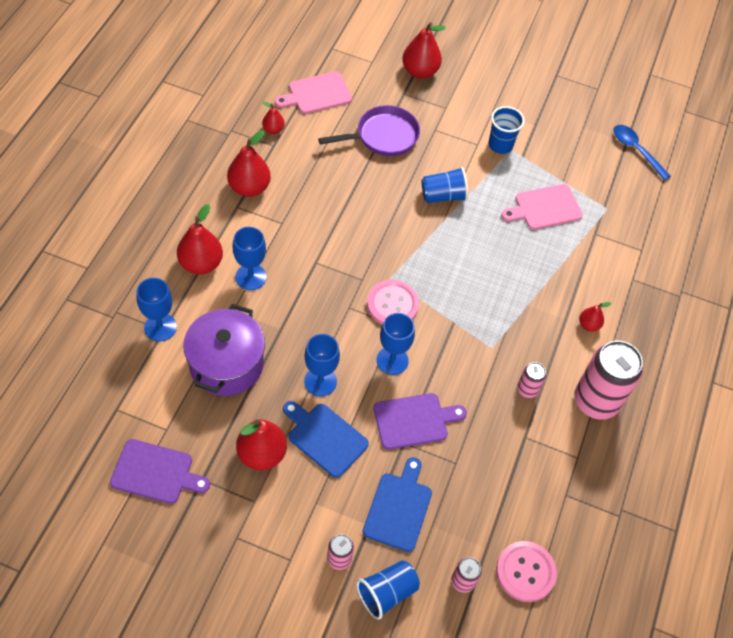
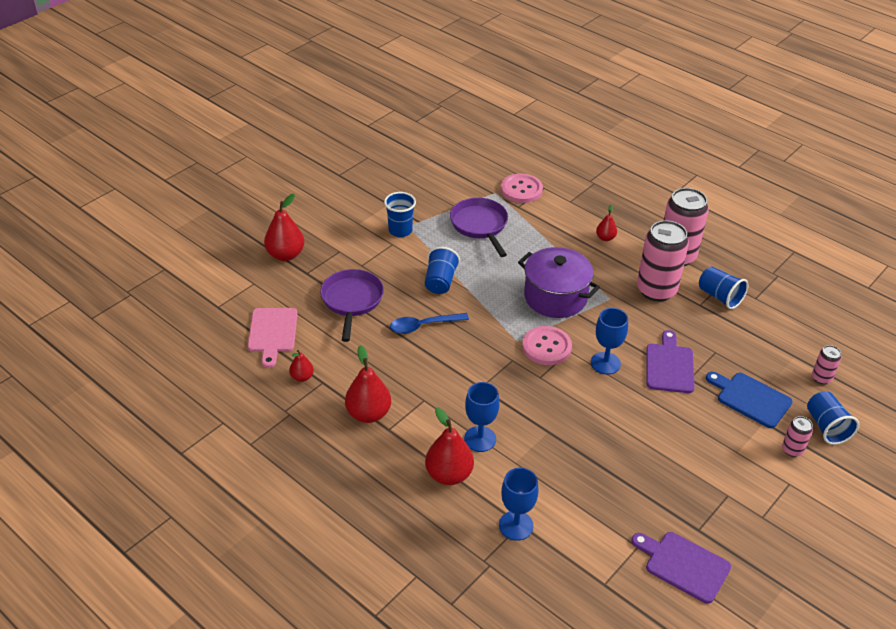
camera: 65 degrees left, 15 degrees down
(155, 472) = (684, 565): purple cutting board -> purple cutting board turned 90 degrees counterclockwise
(226, 364) = (575, 482): purple pot -> purple pot (555, 297)
(262, 454) = (680, 478): red pear -> none
(320, 381) = (614, 417): blue goblet -> none
(325, 438) = (673, 429): blue cutting board -> none
(525, 572) = (817, 340): pink button -> pink button (521, 189)
(527, 389) = (656, 290): pink can -> pink can, size x2.15
(545, 208) = (480, 225): pink cutting board -> purple pan
(549, 456) = (719, 297): none -> blue cup
(636, 150) = (444, 158): blue spoon -> blue spoon (423, 326)

